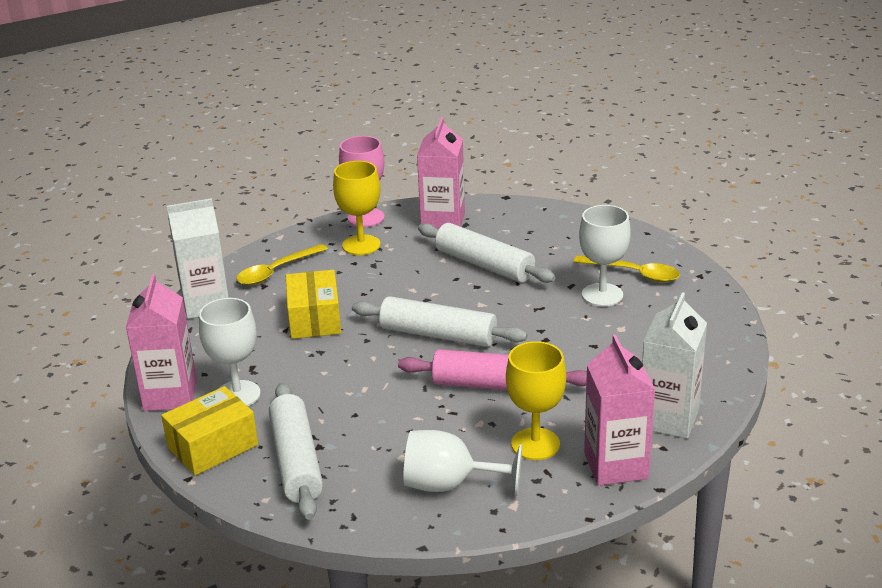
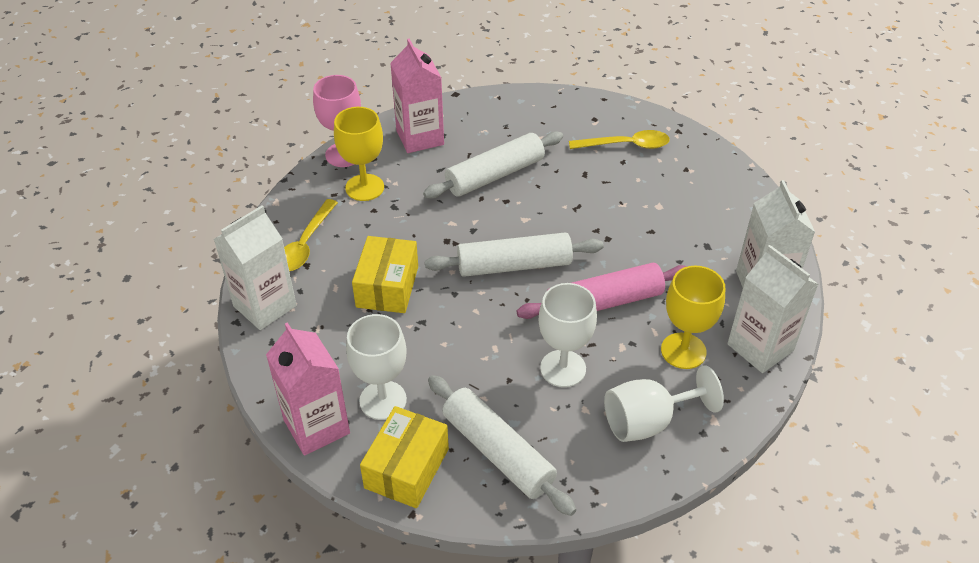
camera: 30 degrees left, 15 degrees up
(314, 319) = (387, 287): yellow box -> yellow box turned 45 degrees clockwise
(484, 265) = (495, 175): white rolling pin -> white rolling pin turned 45 degrees counterclockwise
(602, 295) = (618, 176): white goblet -> white goblet (563, 368)
(616, 465) = (760, 347): pink carton -> white carton

